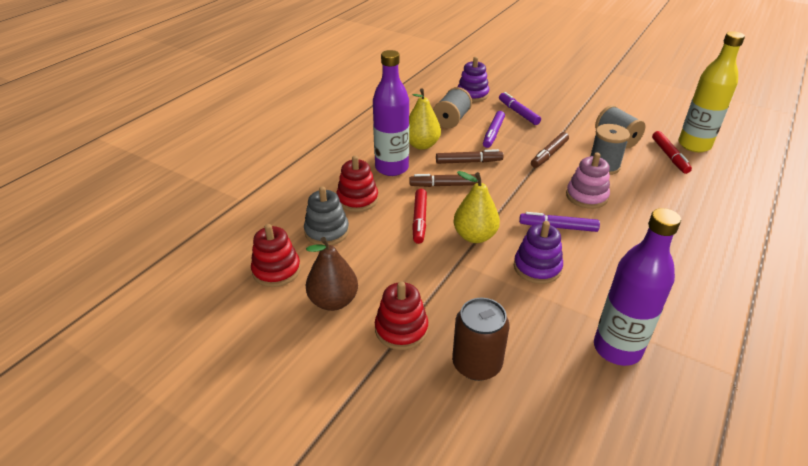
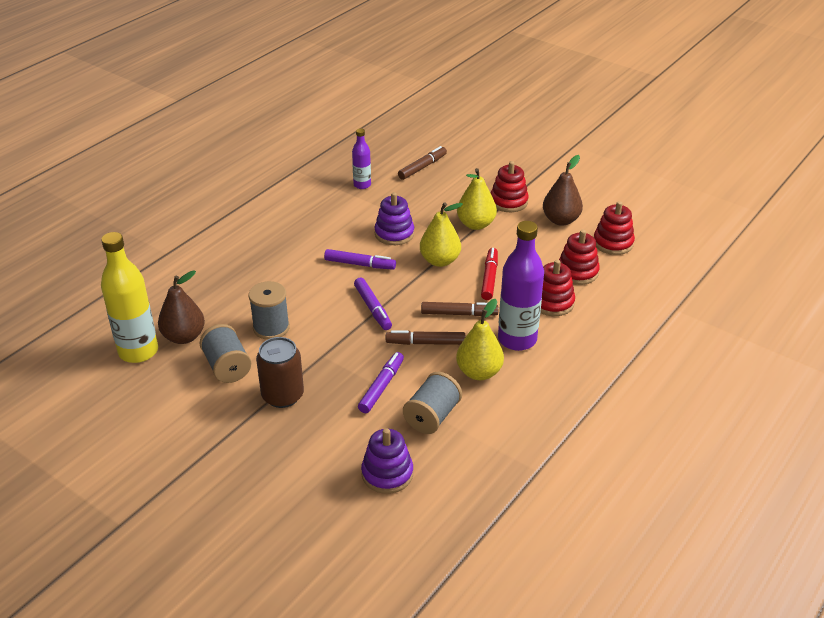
camera: 175 degrees left, 0 degrees up
(327, 232) = (577, 272): grey stacking toy -> red stacking toy
(442, 287) = (475, 224): none -> yellow pear
(476, 364) = (459, 182): brown can -> brown can (282, 395)
(518, 113) = (331, 425): purple marker -> purple marker (373, 308)
(549, 154) = (325, 348): brown marker -> brown marker (422, 167)
(586, 196) = (314, 293): pink stacking toy -> none
(617, 348) = (362, 185): purple bottle -> purple bottle, size x0.54
(669, 156) = (184, 337): red marker -> brown pear

